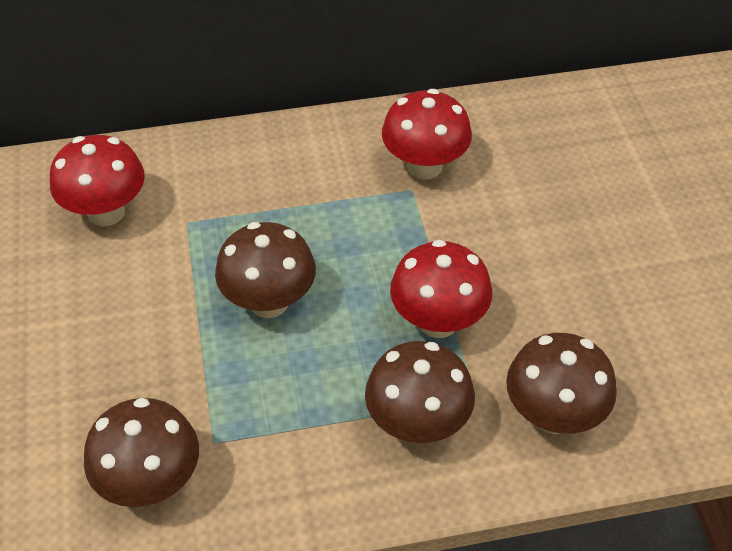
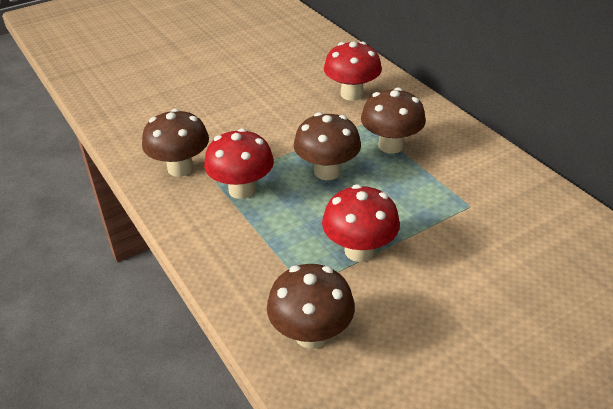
camera: 70 degrees right, 10 degrees down
(417, 424) = (268, 263): brown mushroom -> brown mushroom (391, 145)
(424, 166) = (498, 206): red mushroom -> red mushroom (242, 190)

